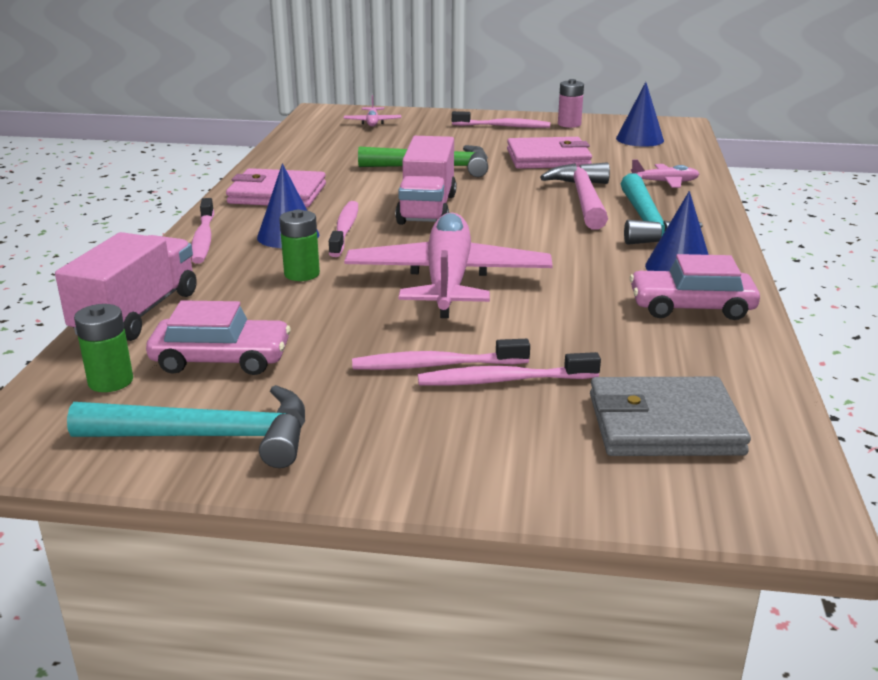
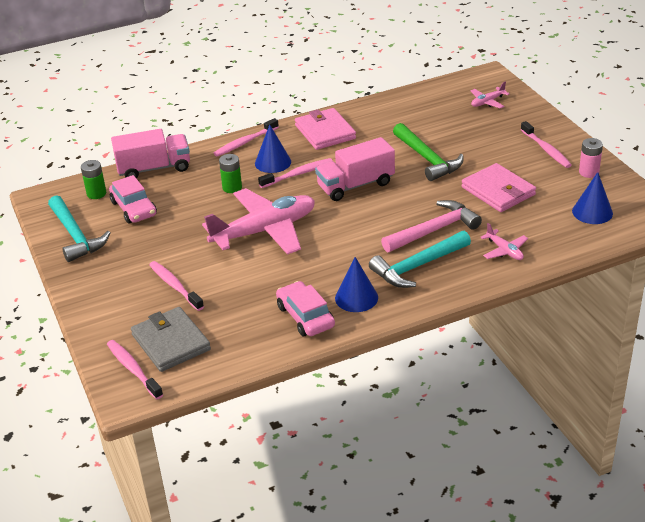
camera: 60 degrees right, 10 degrees up
(436, 365) = (174, 263): pink toothbrush -> pink toothbrush (133, 369)

